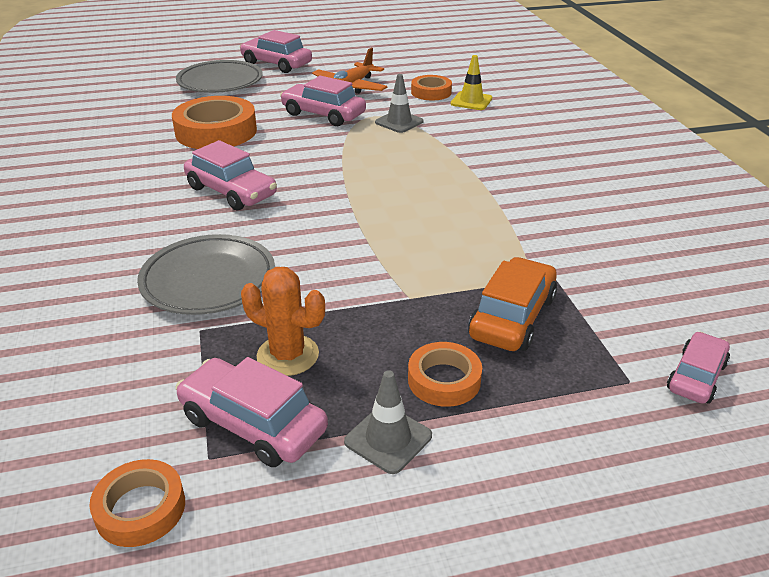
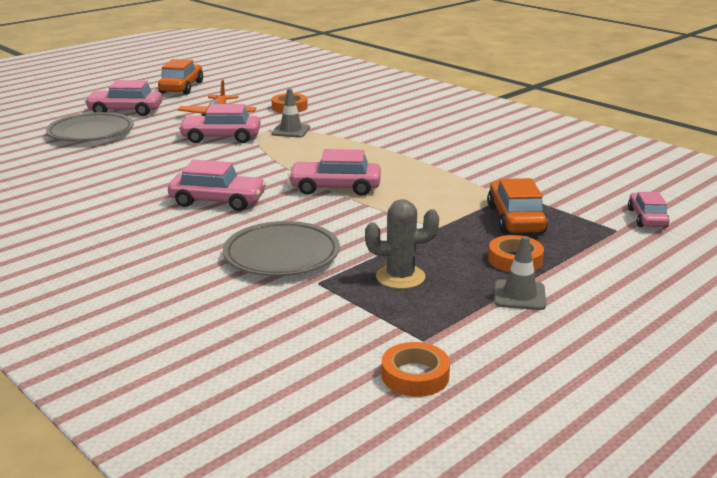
camera: 30 degrees left, 10 degrees down
(216, 131) = (142, 166): orange tape -> none
(253, 424) = (427, 315): pink car -> pink car (335, 188)
(288, 355) = (400, 277): orange cactus -> grey cactus
(356, 47) = (181, 87): none -> orange car
(471, 101) = (329, 107): yellow traffic cone -> none

